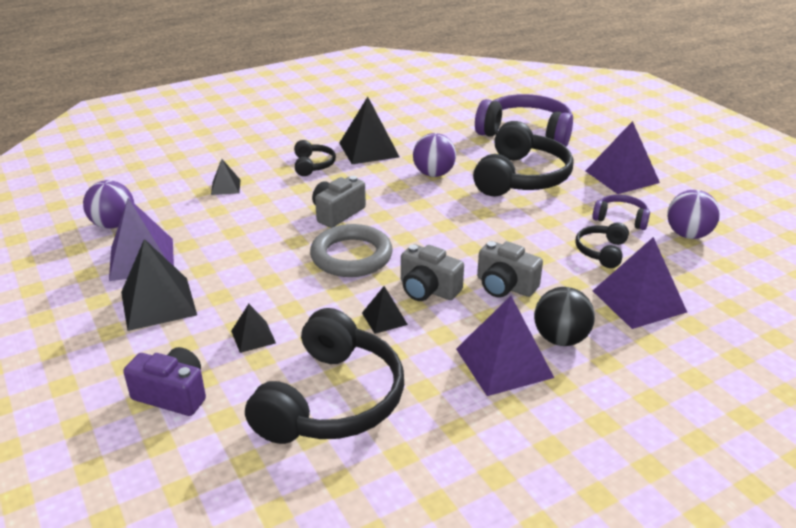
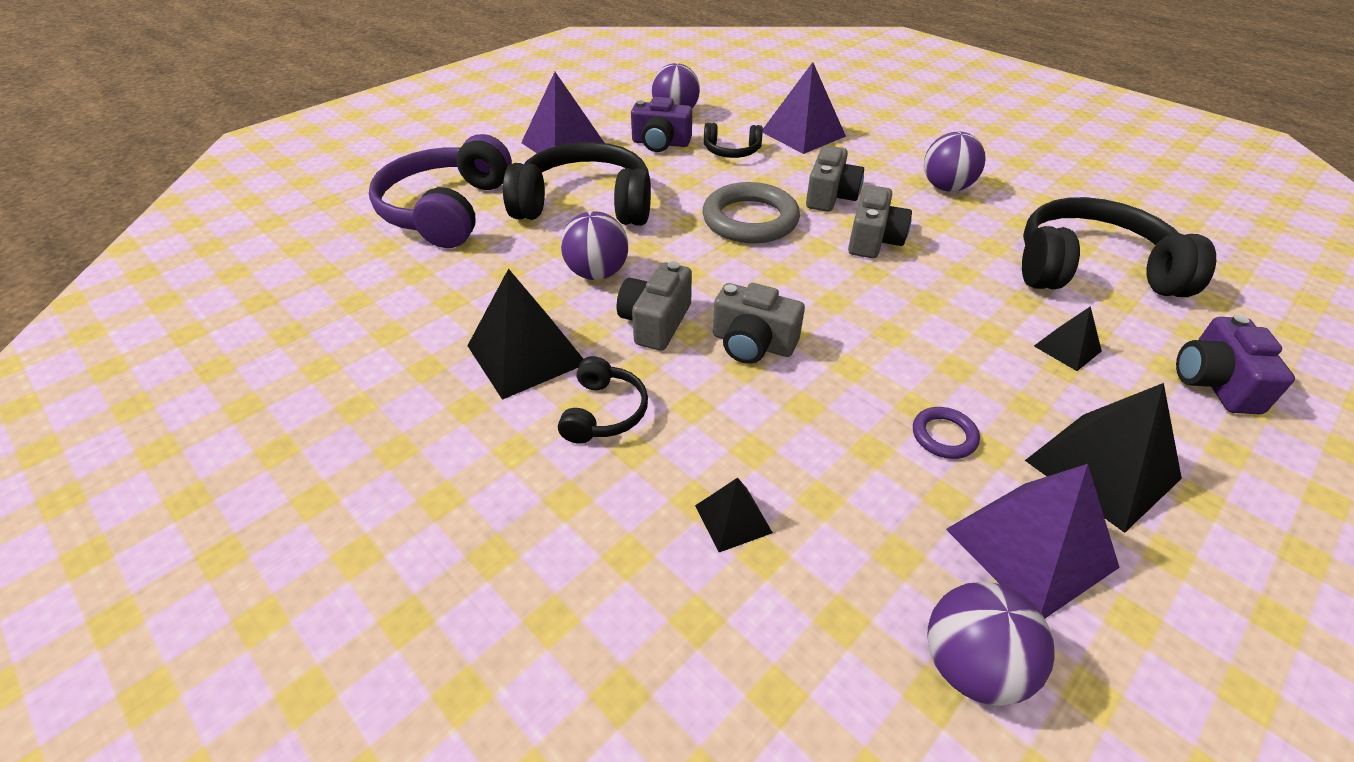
camera: 105 degrees left, 10 degrees up
(223, 257) = (944, 436): none -> purple ring
(313, 165) = (604, 412): black headphones -> black headphones turned 120 degrees clockwise
(351, 256) = (850, 307): grey ring -> grey ring (750, 220)
(375, 186) = (655, 322): none -> grey camera
(384, 318) = (947, 260): black pyramid -> none
(504, 363) = (946, 187): purple pyramid -> purple ball
(560, 339) = (888, 165): black ball -> none
(621, 218) = (660, 143): purple headphones -> purple camera

